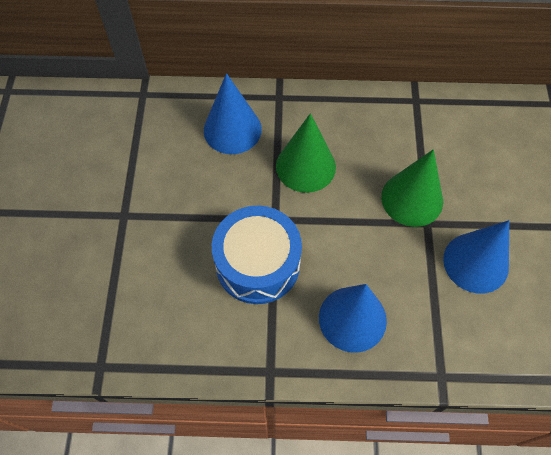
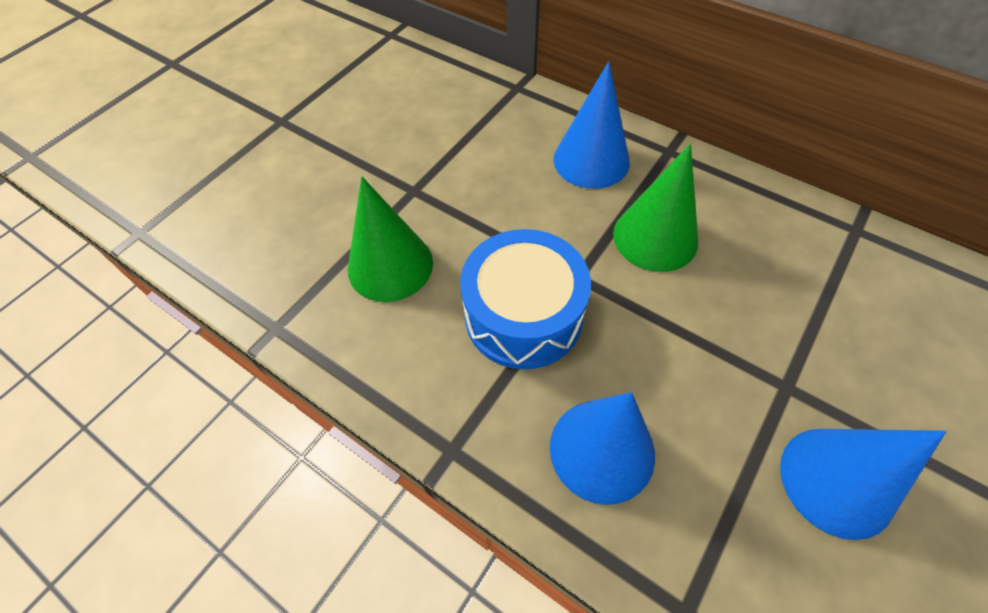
camera: 35 degrees right, 5 degrees down
(412, 199) = (781, 344): green cone -> green cone (390, 265)

